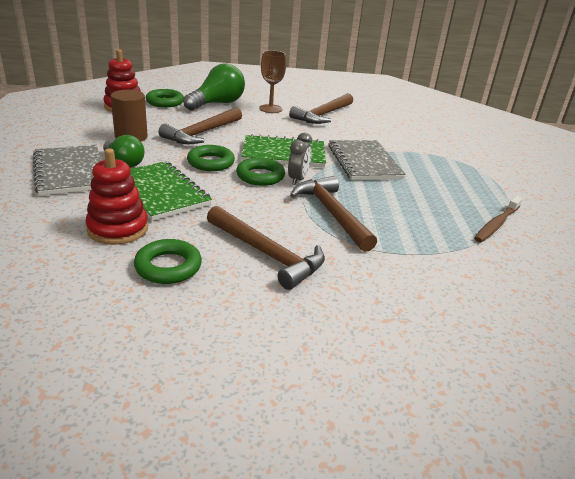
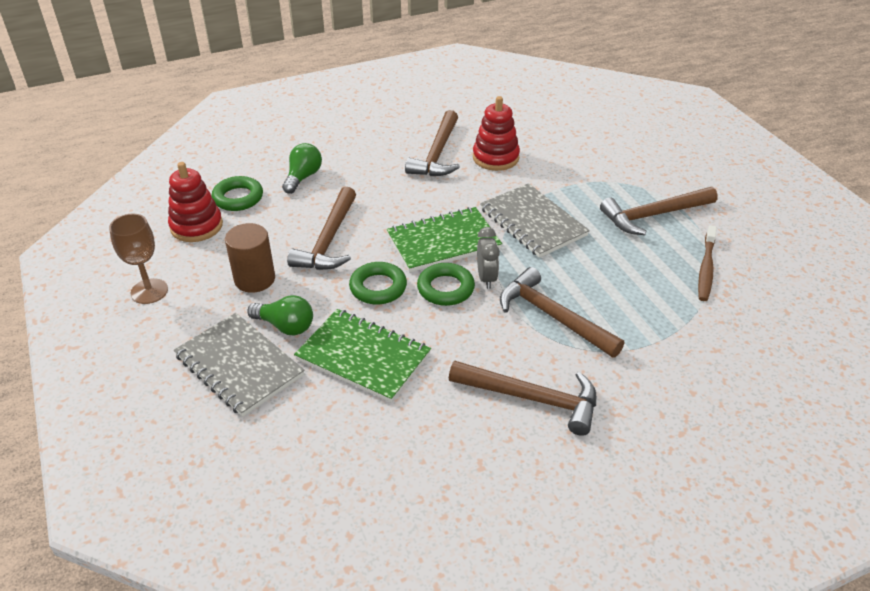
camera: 20 degrees left, 10 degrees up
(118, 229) = (366, 427): red stacking toy -> red stacking toy (495, 158)
(168, 267) = (456, 455): green ring -> none
(217, 103) = (303, 177): green light bulb -> green light bulb, size x0.64
(270, 109) = (371, 164): brown goblet -> brown goblet (149, 291)
(471, 183) = (653, 215): none -> brown hammer

